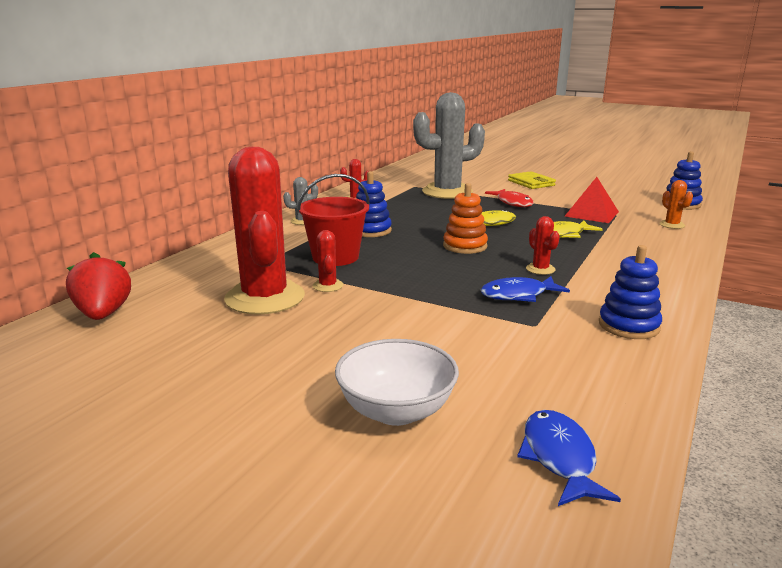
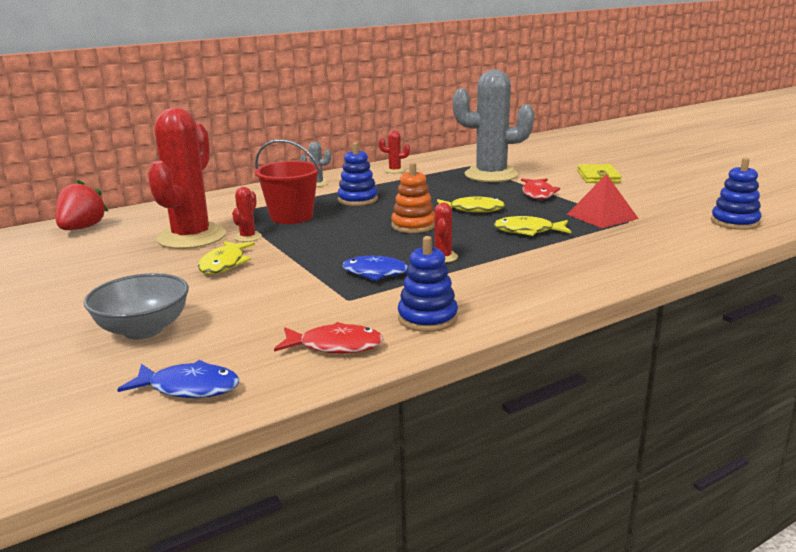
camera: 30 degrees right, 0 degrees up
(354, 318) = (224, 264): none -> yellow fish
(396, 411) = (143, 330): white bowl -> grey bowl
(559, 458) = (189, 388): blue fish -> blue fish turned 75 degrees clockwise
(606, 372) = (335, 346): none -> red fish
(672, 225) = (673, 241): orange cactus -> none

